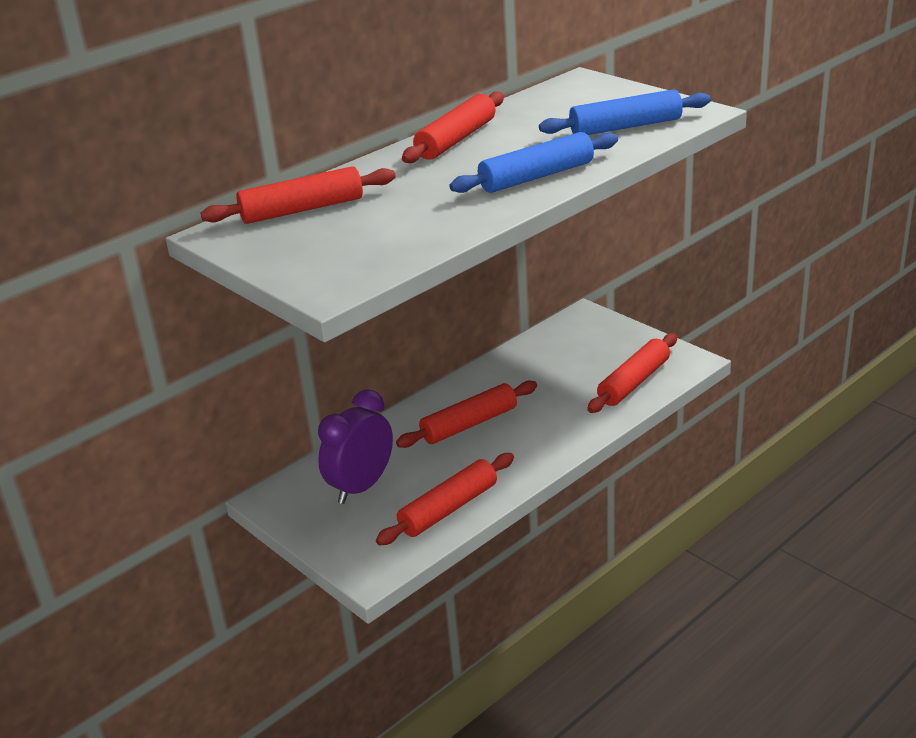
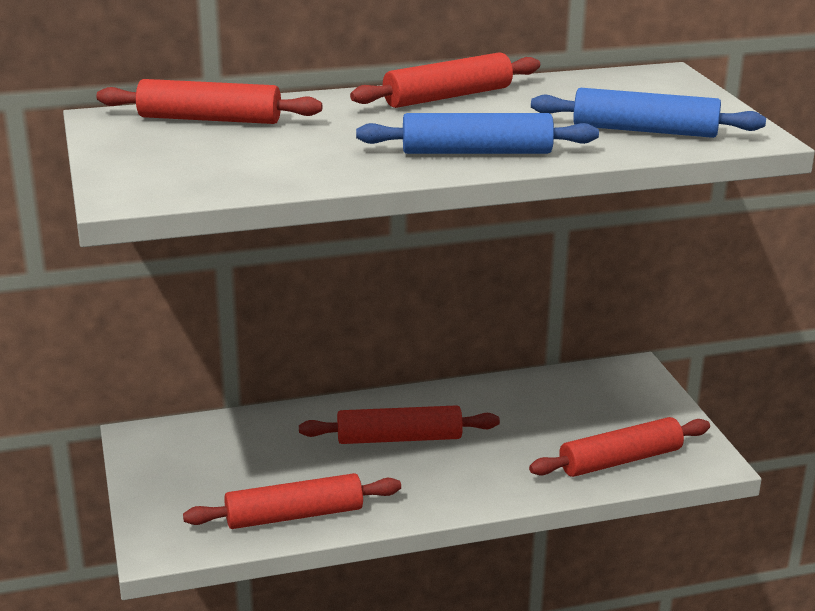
camera: 25 degrees right, 5 degrees down
(361, 487) = (233, 459): purple clock -> none

